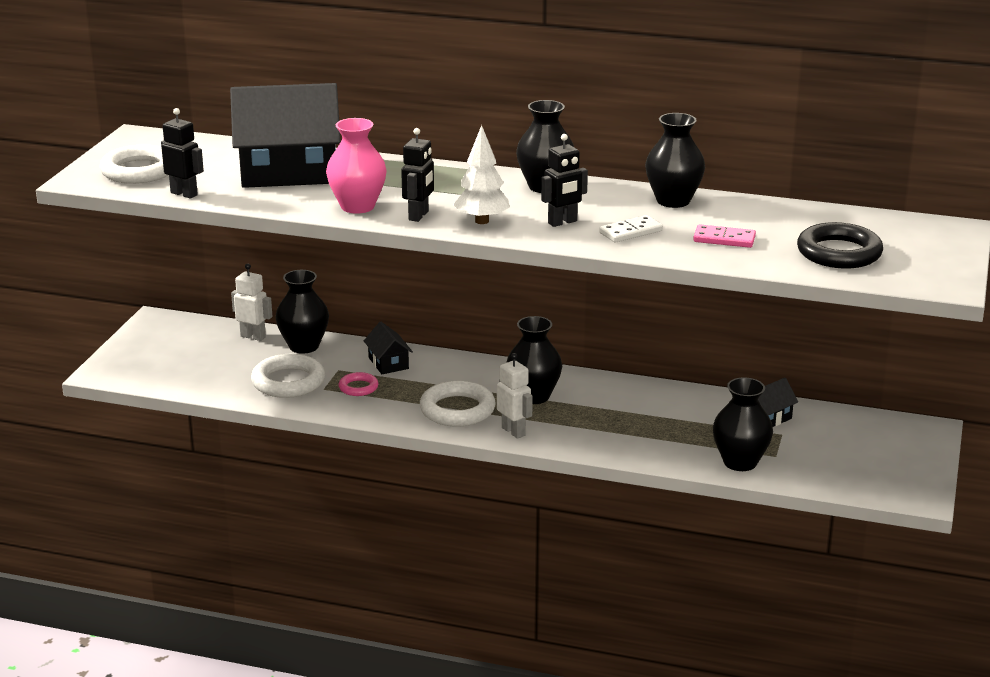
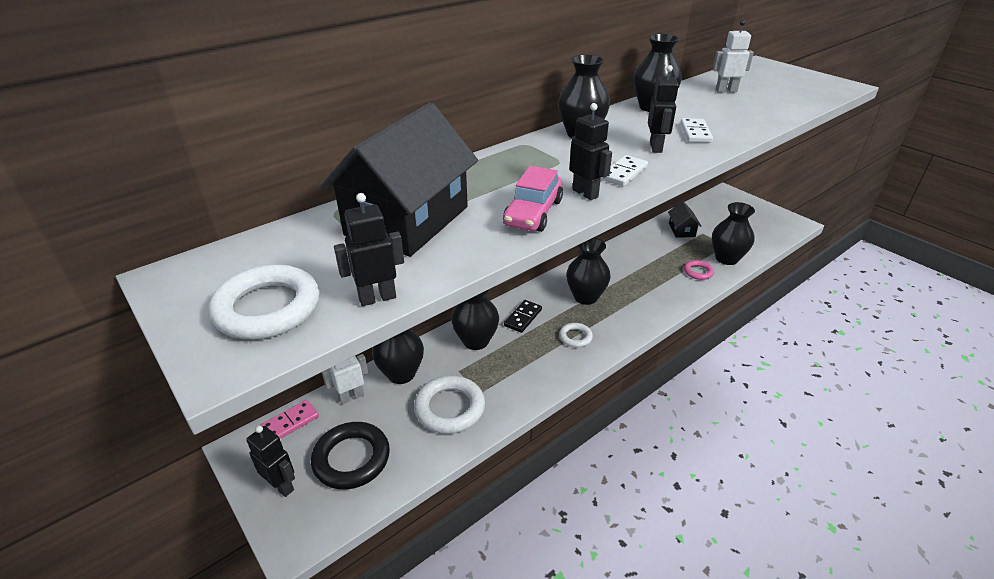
camera: 55 degrees left, 10 degrees up
(140, 348) = (282, 486): none -> black robot
(357, 206) = (533, 213): pink vase -> pink car
(358, 387) = (497, 372): pink ring -> pink ring (698, 272)
(388, 363) = (476, 341): black house -> black vase
(453, 374) = (523, 317): none -> black domino
(457, 410) = (575, 337): white ring -> white ring, size x0.54
(481, 221) = (624, 173): white tree -> white domino
(514, 431) = (627, 325): white robot -> white robot (726, 91)
(724, 239) = (732, 113): pink domino -> pink domino (290, 423)
(839, 253) = (778, 93): black ring -> black ring (351, 459)

